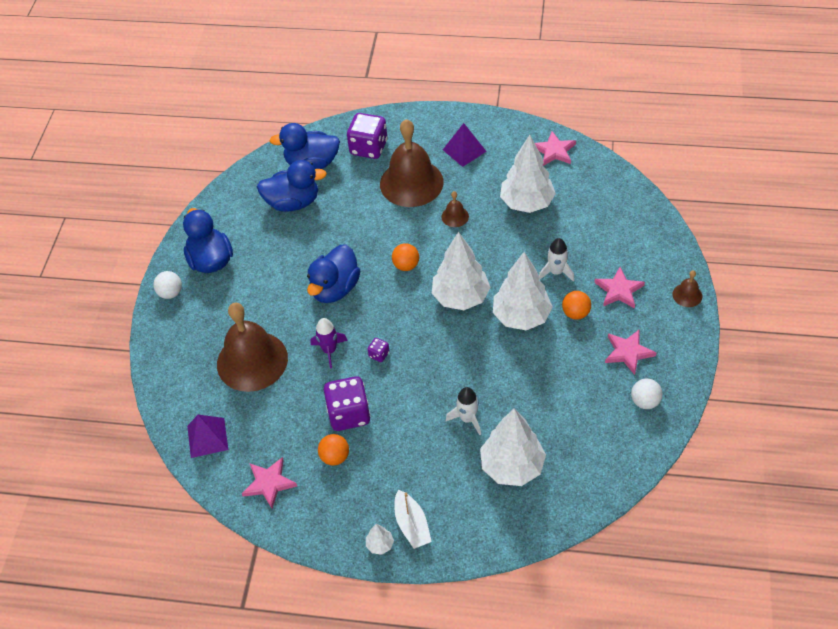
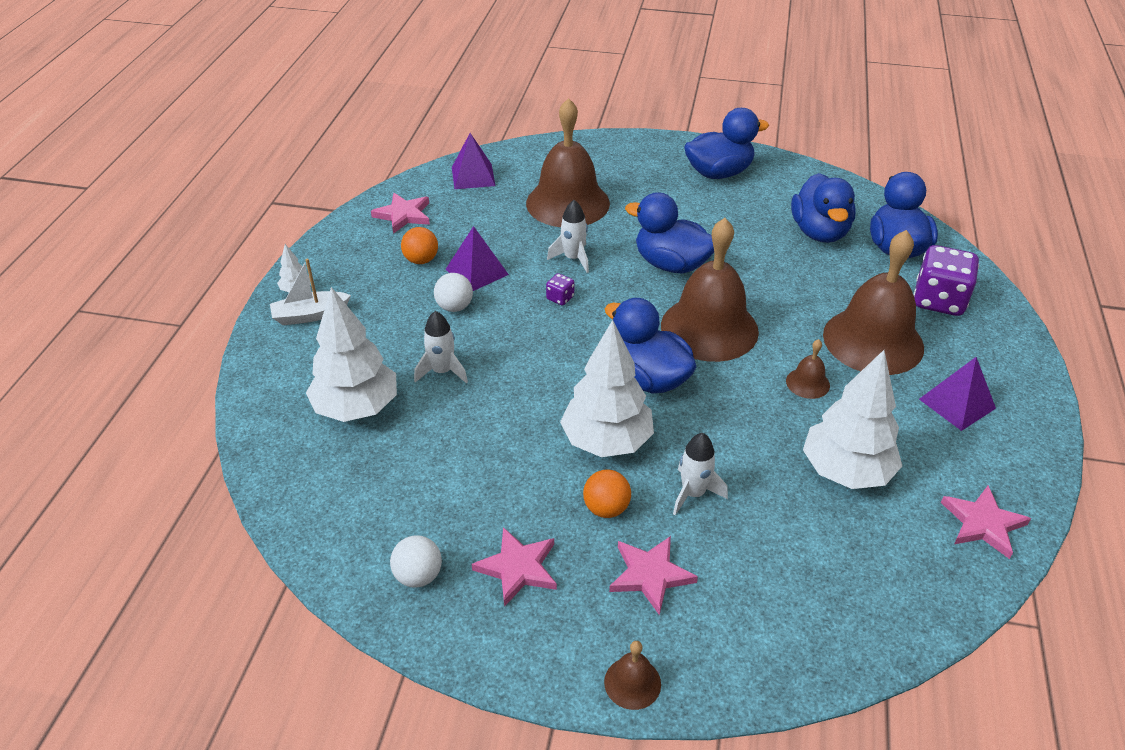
camera: 90 degrees right, 10 degrees down
(170, 293) = (671, 148): white ball -> white ball (454, 307)
(329, 350) = (573, 258): purple rocket -> white rocket
(349, 414) = (477, 271): purple dice -> purple pyramid
(406, 265) = (709, 328): orange ball -> brown bell
(460, 297) = (648, 378): white tree -> blue duck

